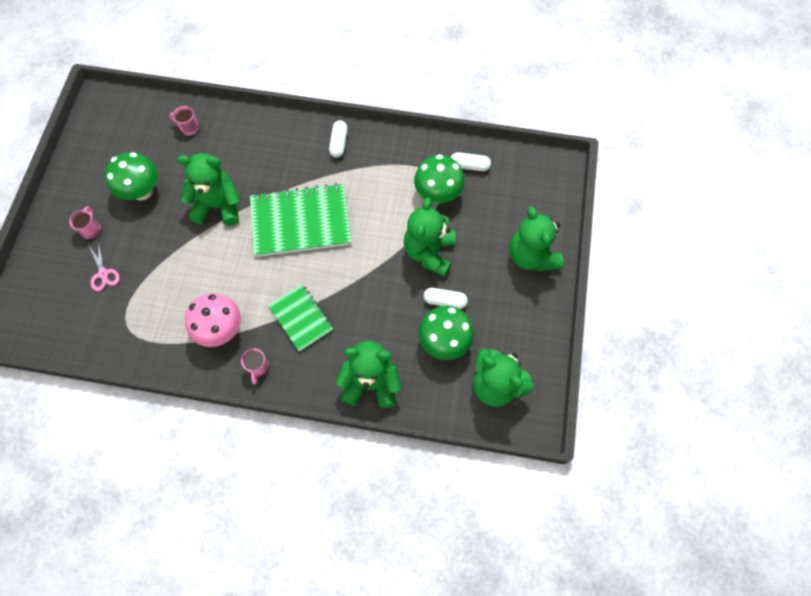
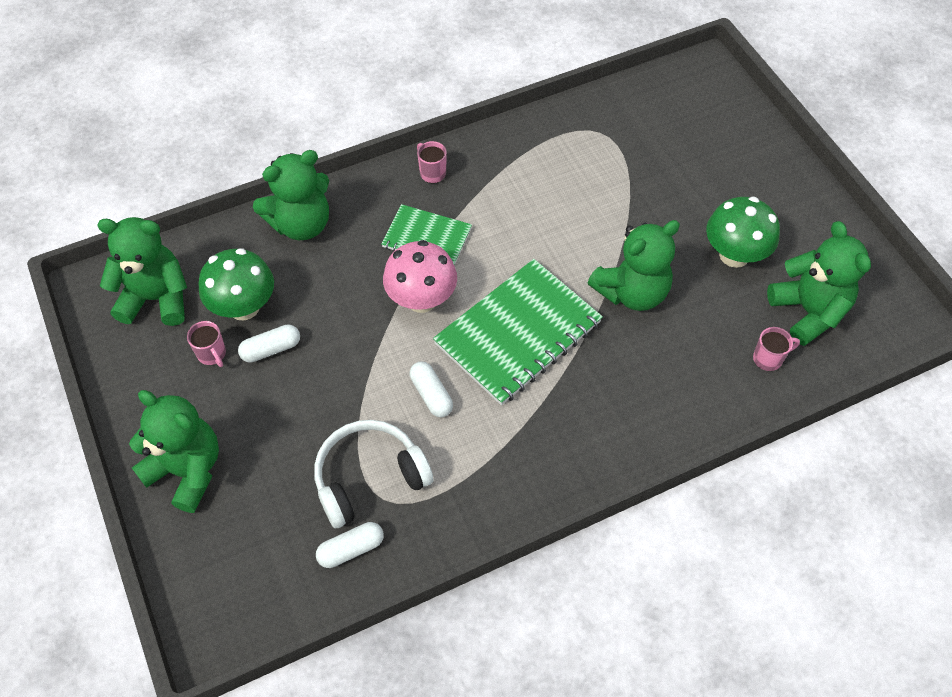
camera: 145 degrees right, 10 degrees down
(91, 229) = (738, 187): pink mug -> pink mug (212, 354)
(103, 274) = (676, 158): pink scissors -> none
(221, 329) = (503, 181): pink mushroom -> pink mushroom (421, 299)
(339, 143) = (560, 464): white capsule -> white capsule (431, 395)
(429, 252) = (328, 393): green teddy bear -> green teddy bear (808, 311)
(438, 194) = (369, 477): green mushroom -> white headphones

